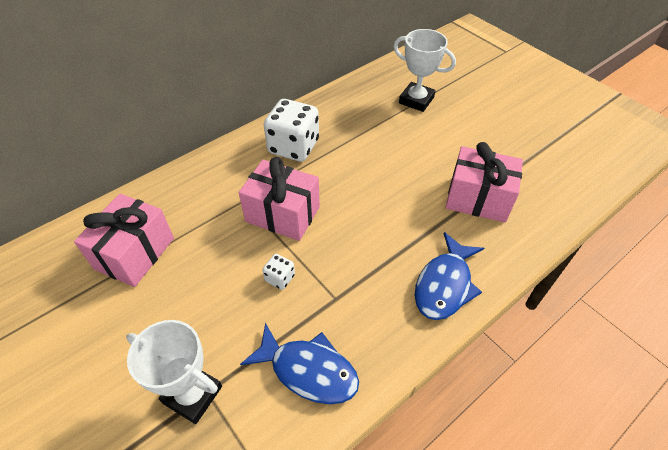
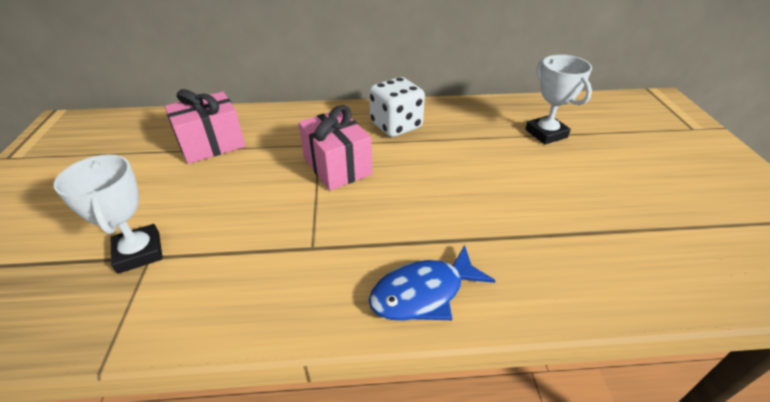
camera: 35 degrees right, 10 degrees down
(280, 278) = (286, 209): white dice -> none
(308, 370) = (231, 288): blue fish -> none
(478, 199) = (536, 237): pink gift -> none

